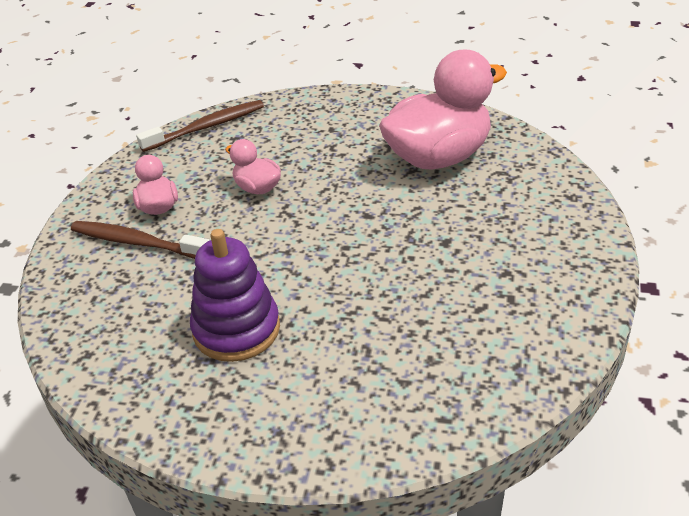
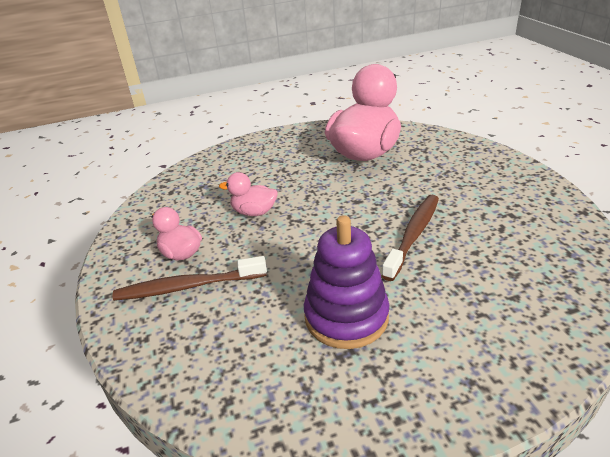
camera: 30 degrees left, 5 degrees down
(206, 127) = (169, 187): brown toothbrush -> brown toothbrush (413, 235)

